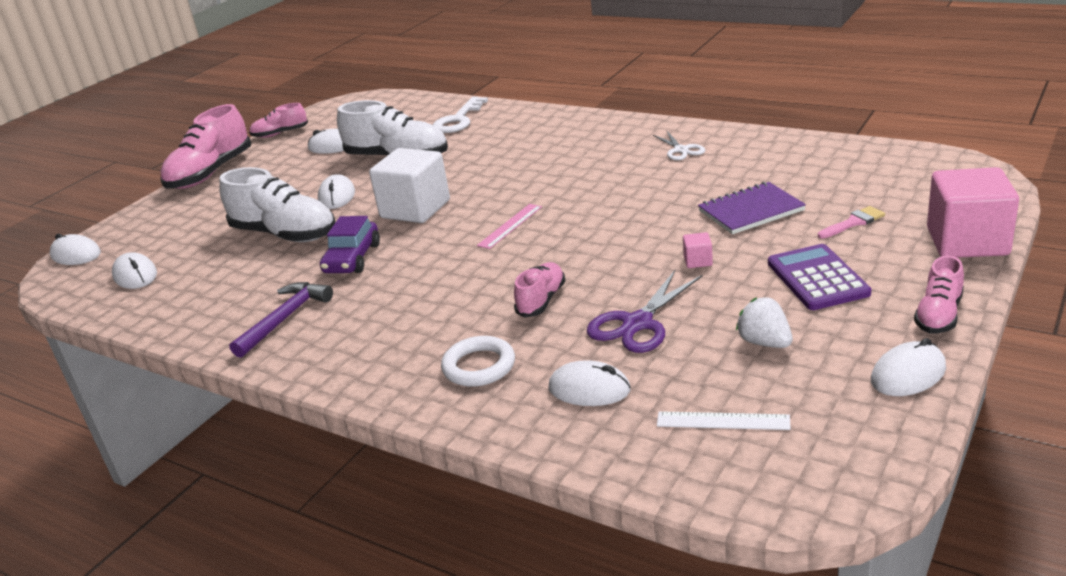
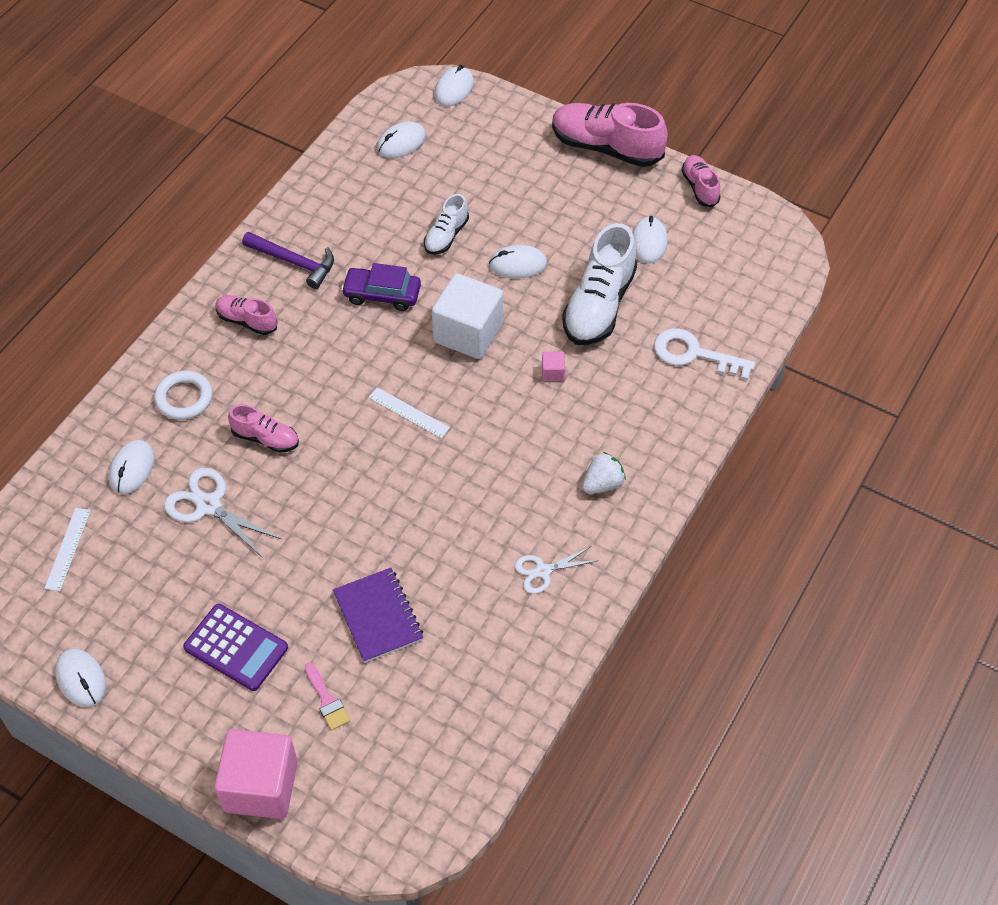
camera: 85 degrees right, 25 degrees up
(285, 234) = (446, 236): white shoe -> white shoe, size x0.54
(510, 226) = (409, 412): pink ruler -> white ruler
(637, 323) = (208, 505): purple scissors -> white scissors
(698, 261) = (294, 559): pink cube -> pink cube (553, 373)
(764, 342) = (153, 591): white strawberry -> white strawberry (602, 484)
(817, 278) = (236, 648): purple calculator -> purple calculator turned 45 degrees clockwise
(938, 315) = (150, 724): pink shoe -> pink shoe (247, 321)

